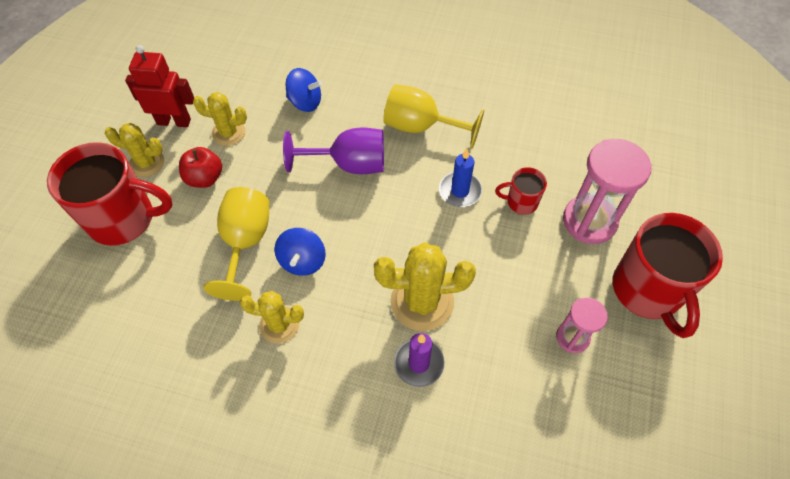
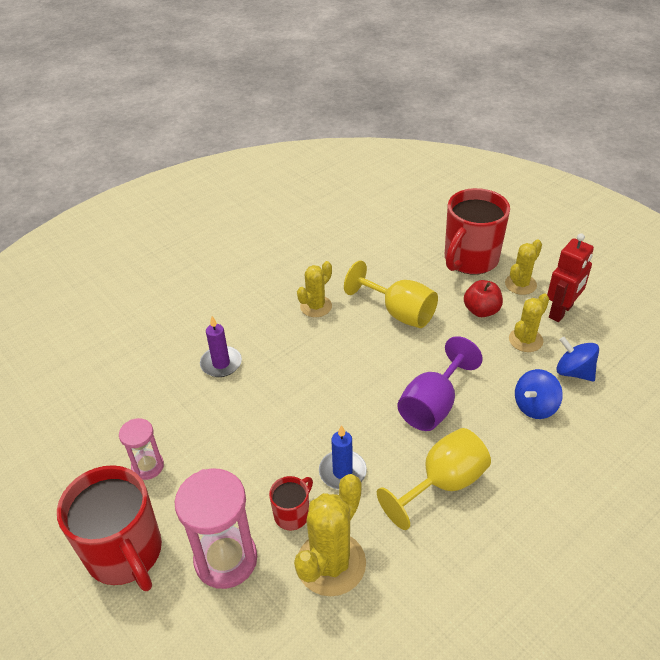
camera: 125 degrees right, 15 degrees down
(302, 261) = (357, 337): blue spinning top -> blue spinning top (574, 372)
(422, 302) = (263, 388): yellow cactus -> yellow cactus (331, 563)
(647, 291) = (125, 553): red mug -> red mug turned 150 degrees counterclockwise

